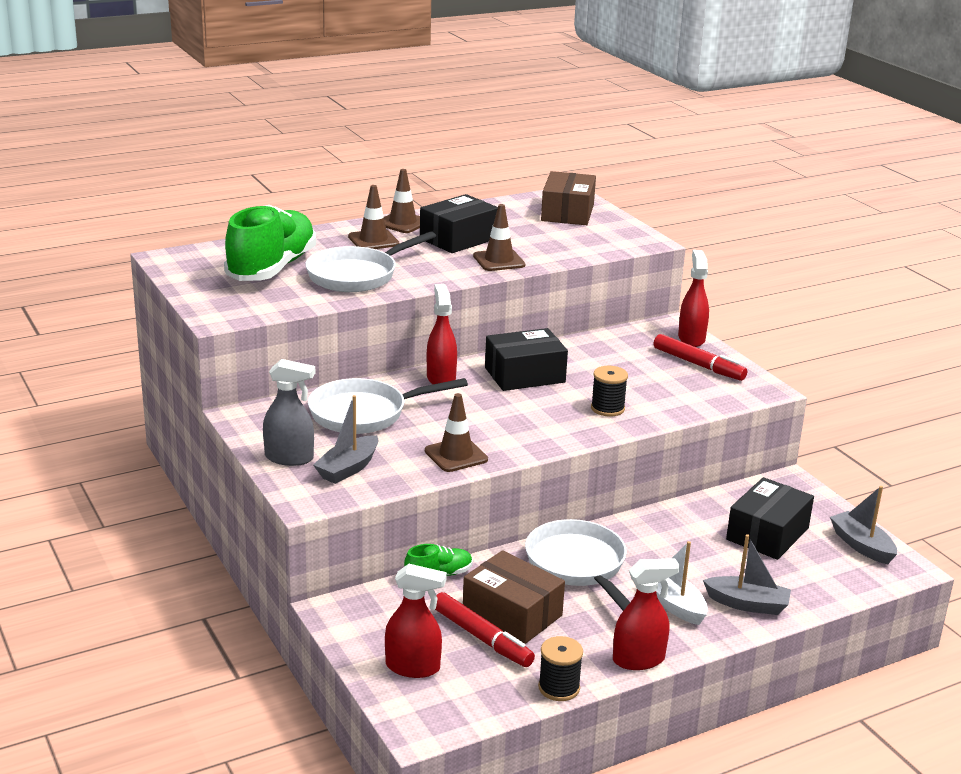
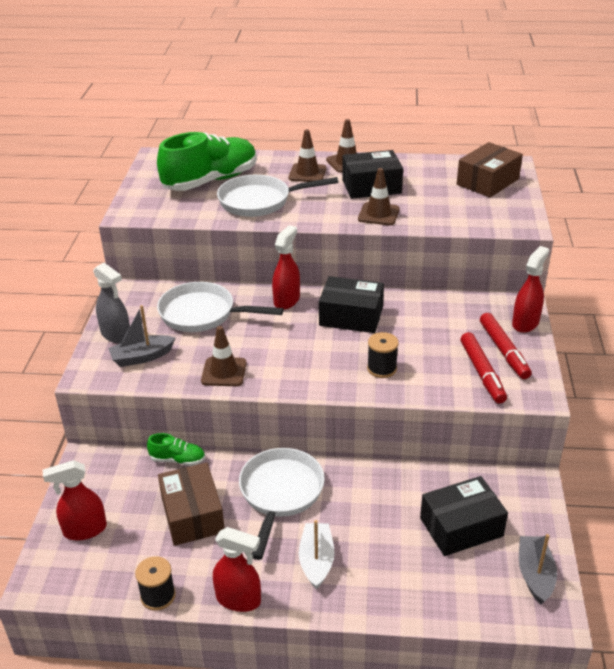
camera: 35 degrees right, 10 degrees up
(413, 667) = (84, 530): red spray bottle -> red spray bottle turned 120 degrees clockwise
(481, 638) = (151, 526): red marker -> red marker (482, 373)
(747, 604) = (375, 588): grey boat -> none

